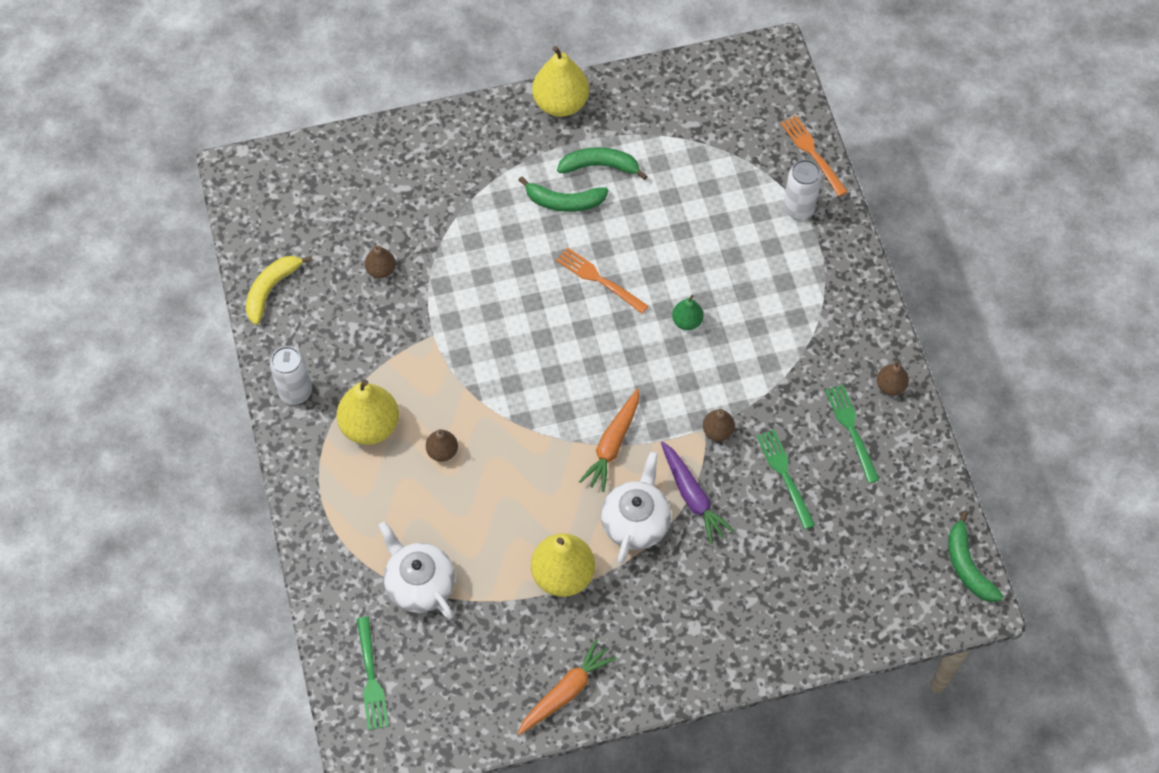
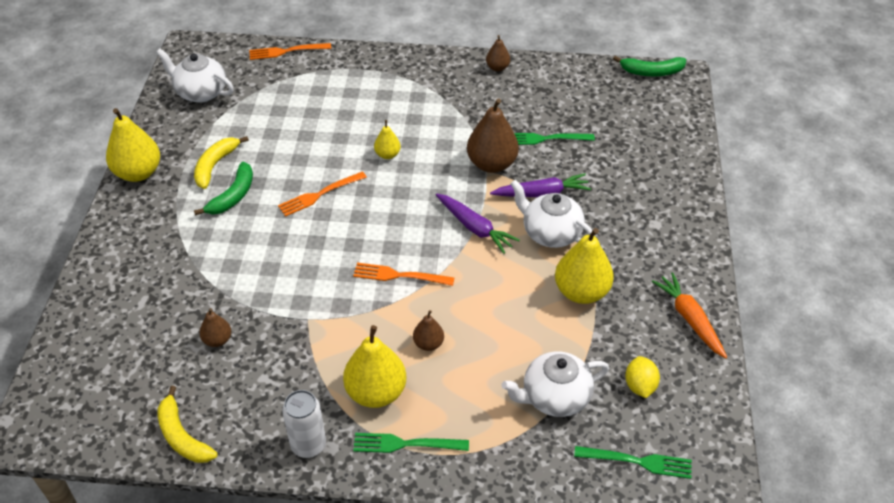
camera: 70 degrees left, 15 degrees down
(460, 660) = (640, 386): none -> yellow lemon
(518, 395) = (399, 275): none -> orange fork
(600, 166) = (215, 166): green banana -> yellow banana
(612, 444) = (475, 228): orange carrot -> purple carrot
(687, 321) = (387, 155): green pear -> yellow pear
(704, 101) = (200, 92): none -> white teapot
(717, 431) = (491, 164): brown pear -> brown pear, size x1.92
(798, 208) = (327, 71): white can -> none
(851, 430) = (523, 95): green fork -> green fork (406, 444)

